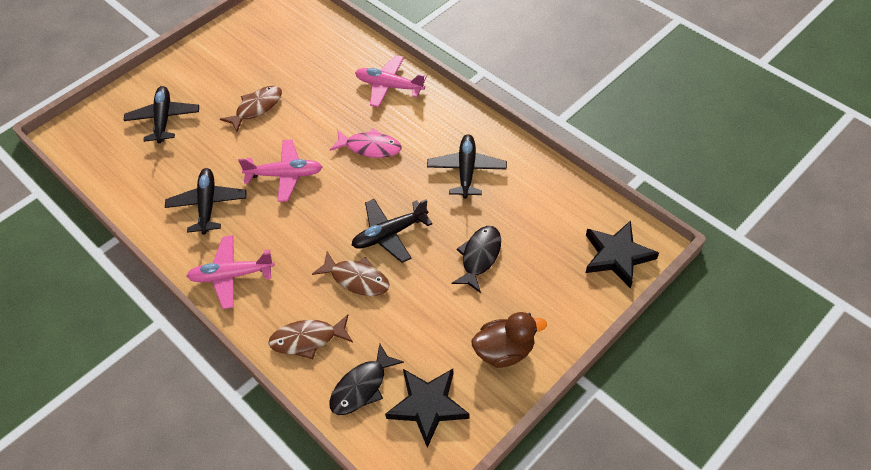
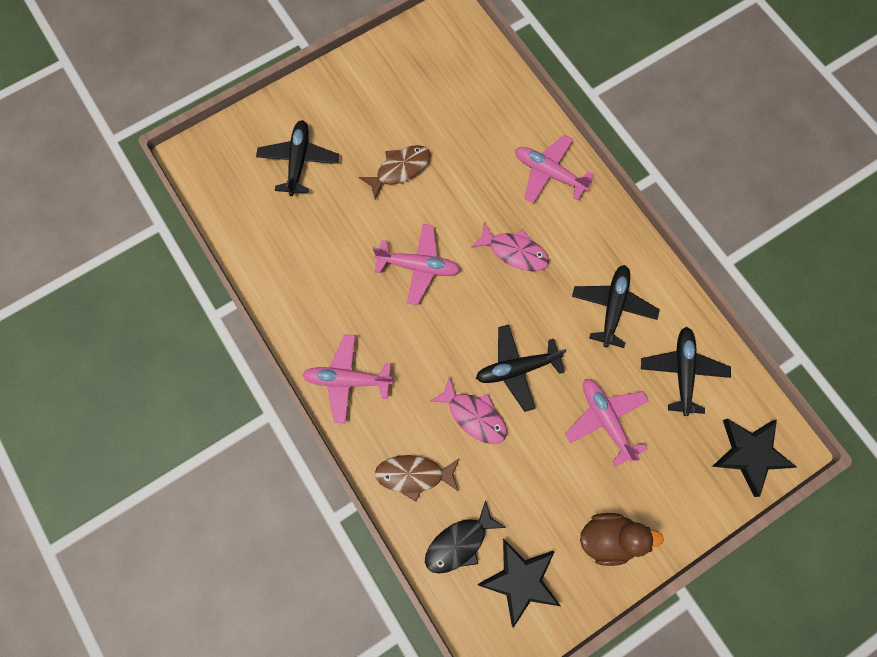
camera: 10 degrees right, 20 degrees up
(207, 205) = (333, 286): black plane -> black plane (682, 371)
(356, 279) = (474, 415): brown fish -> pink fish
(479, 257) = (605, 420): black fish -> pink plane

